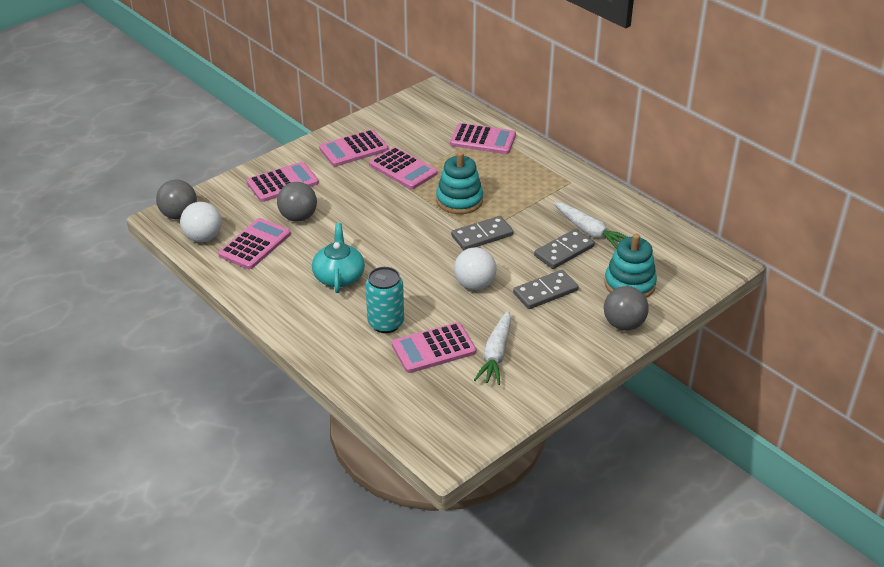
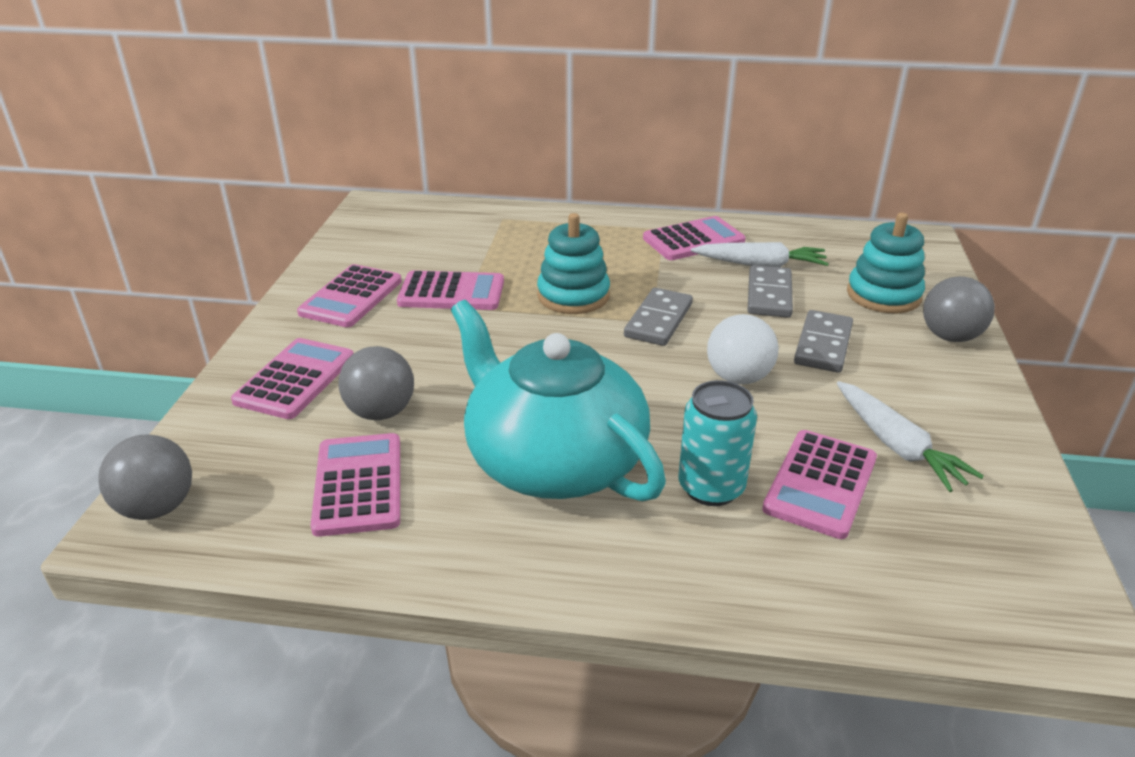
camera: 40 degrees left, 5 degrees down
(203, 238) = (249, 521): white ball -> none
(339, 276) = (554, 461): turquoise teapot -> turquoise teapot, size x1.85
(483, 140) = (505, 227): pink calculator -> pink calculator (693, 240)

